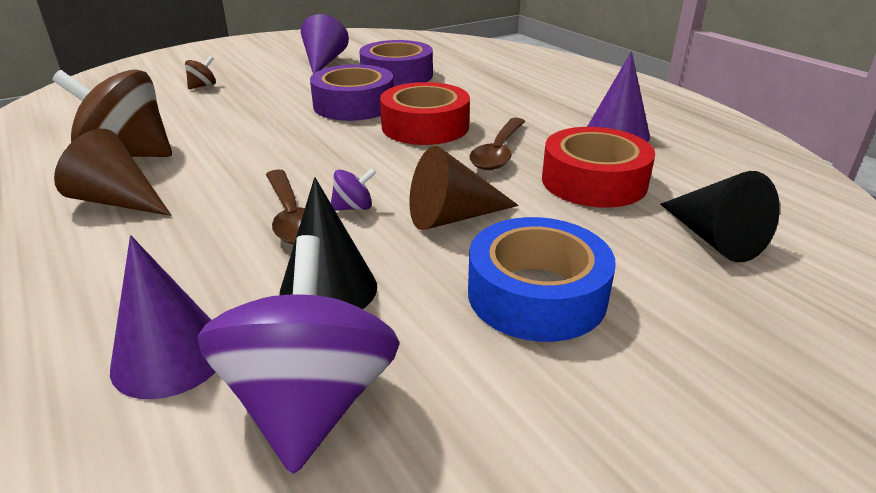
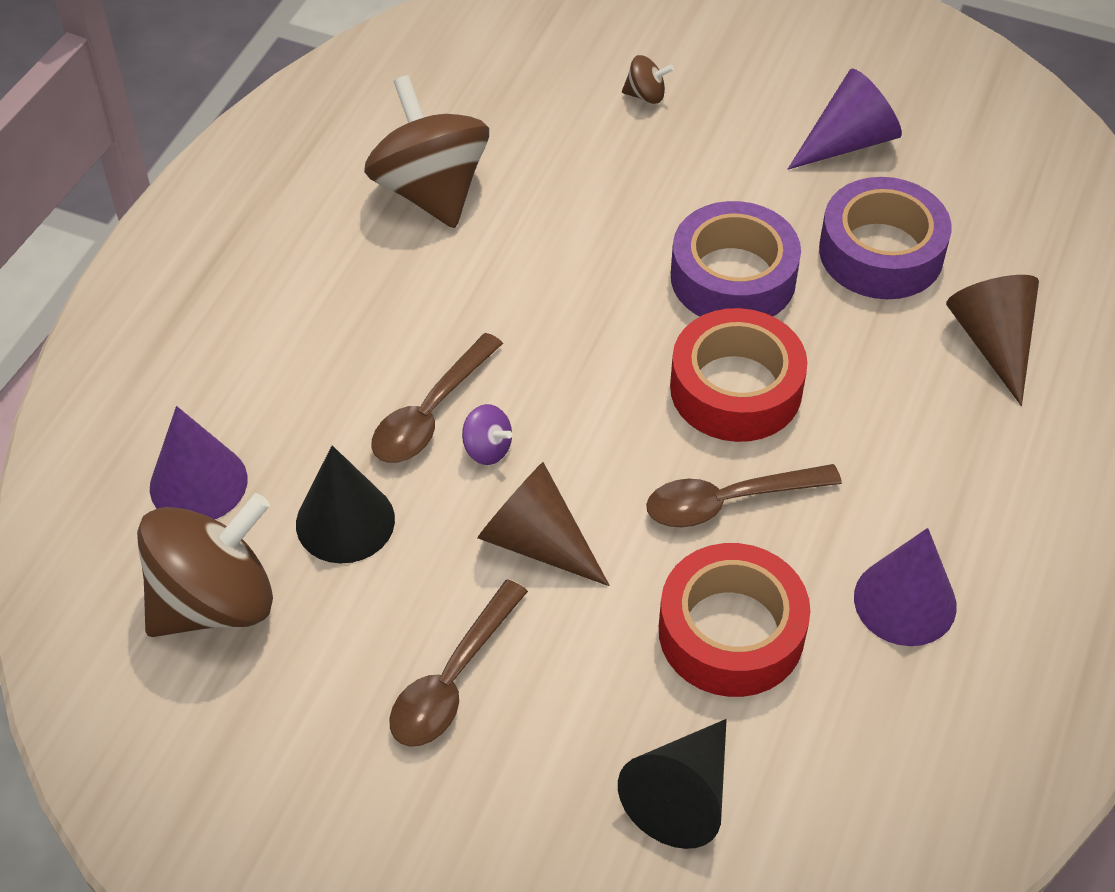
camera: 55 degrees right, 20 degrees up
(118, 201) = (350, 264): brown cone -> brown cone (993, 342)
(310, 403) = (214, 601): purple spinning top -> brown spinning top
(536, 294) = (453, 679): blue tape -> brown spoon

